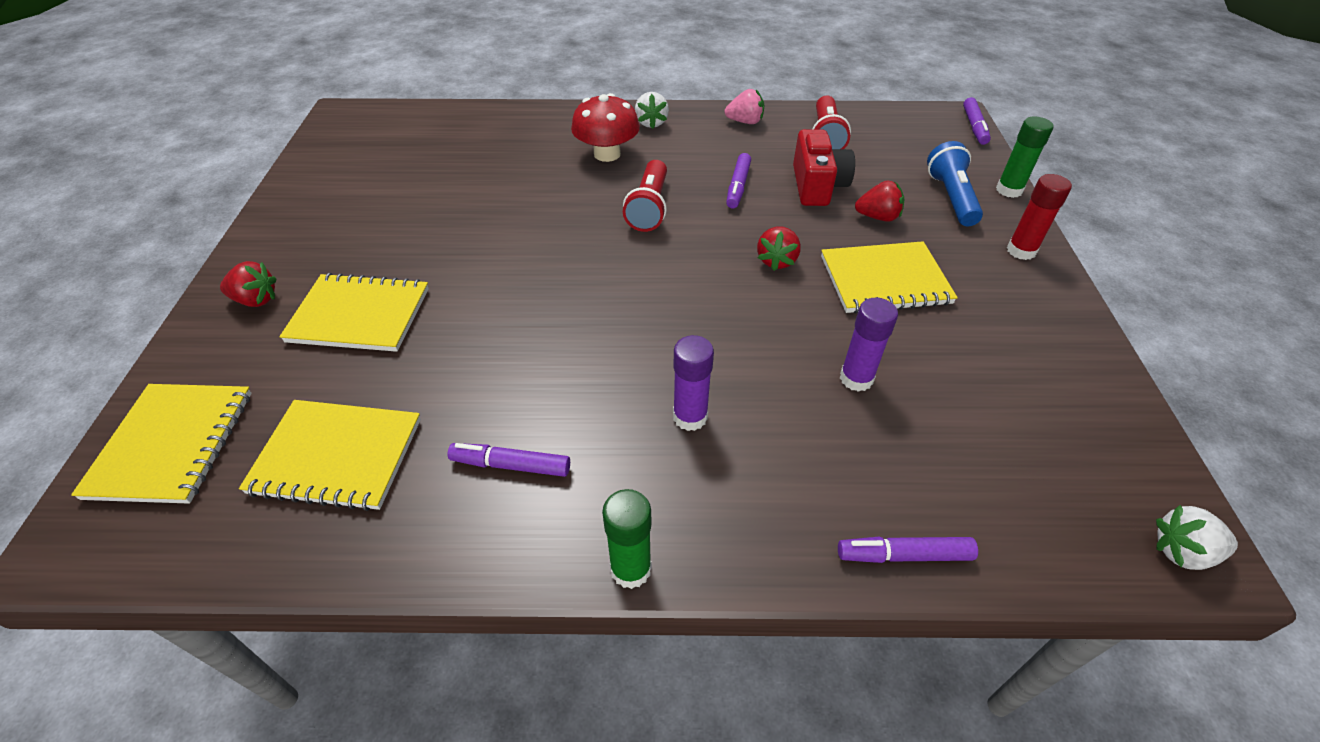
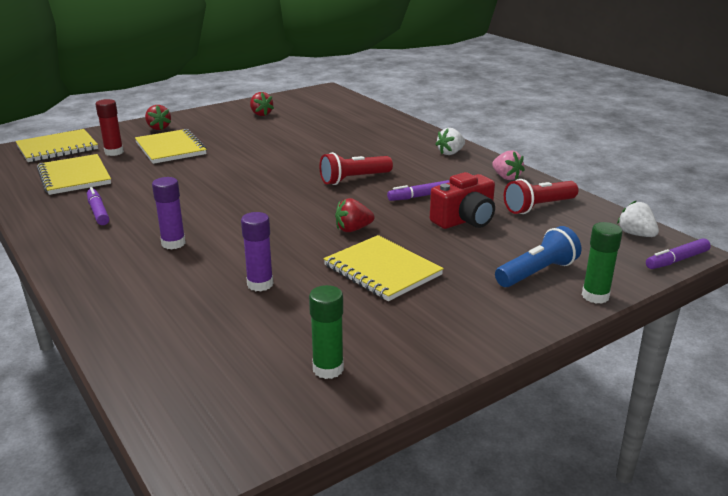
camera: 55 degrees right, 20 degrees down
(607, 154) = (392, 153): red mushroom -> none
(631, 569) = (50, 259): green glue stick -> green glue stick (328, 369)
(877, 217) = (460, 250): red strawberry -> red strawberry (261, 114)
(904, 555) = (113, 335): purple marker -> none
(1021, 251) = (506, 318): red glue stick -> red glue stick (114, 152)
(1182, 551) = (197, 453): white strawberry -> white strawberry (636, 234)

